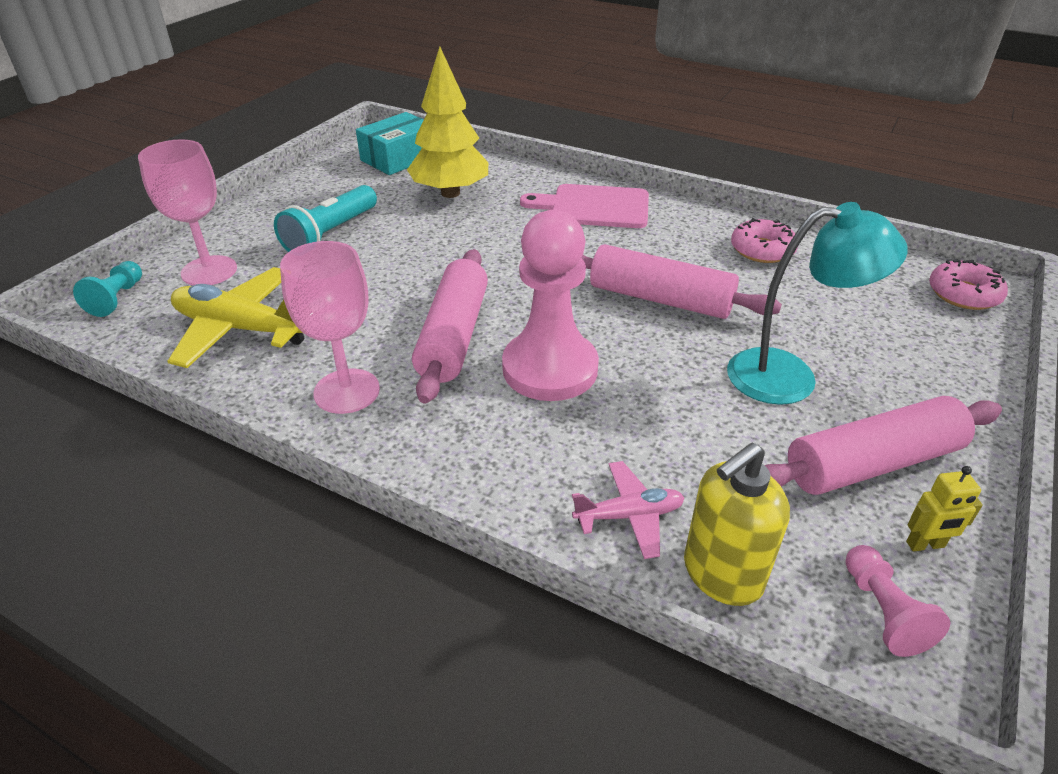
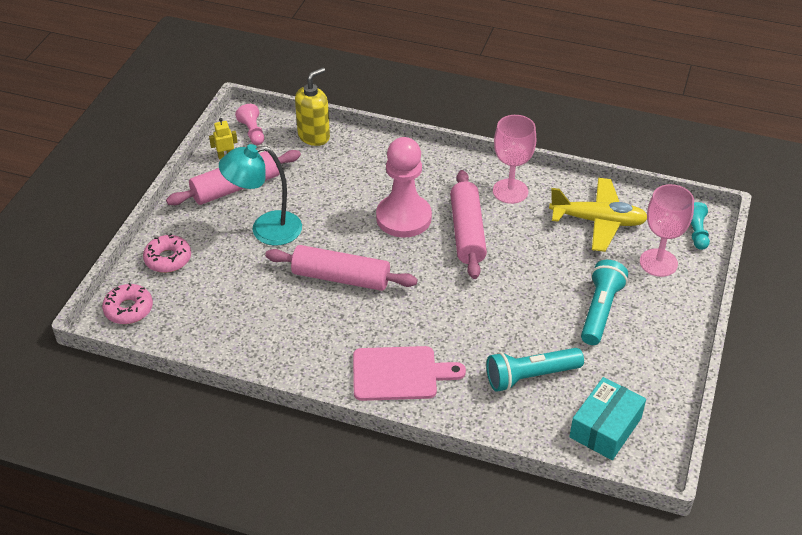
camera: 170 degrees right, 5 degrees up
(450, 193) = (530, 376): yellow tree -> turquoise flashlight
(629, 516) = (353, 152): pink plane -> none
(762, 250) = (262, 337): pink donut -> pink donut (168, 259)

